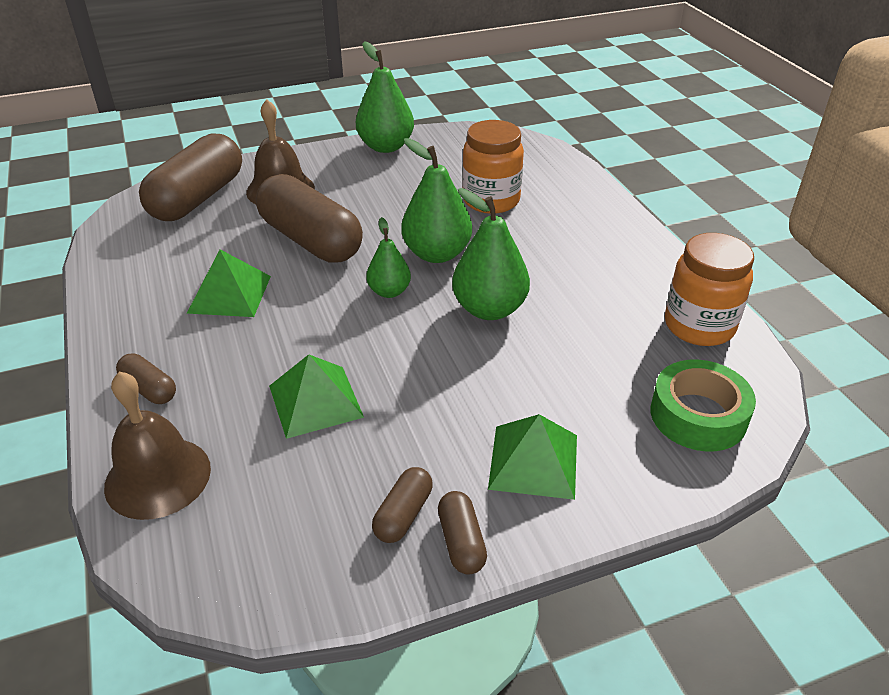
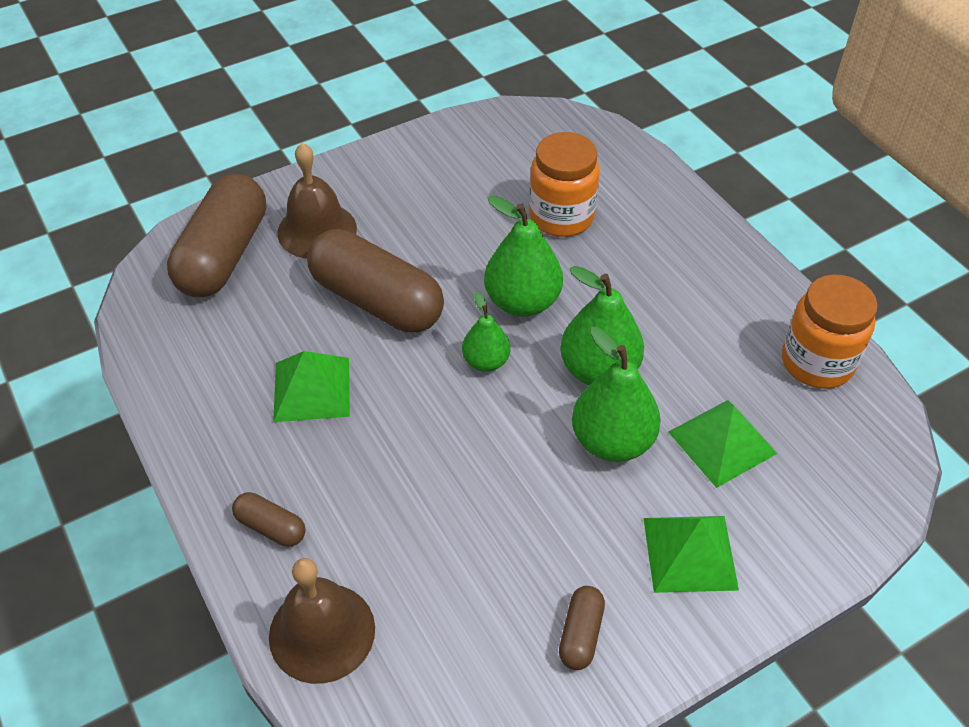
camera: 10 degrees left, 10 degrees up
(315, 401) = (452, 515): green pyramid -> green pyramid (722, 442)
(386, 146) = (419, 148): green pear -> green pear (612, 441)
(461, 542) = (644, 655): brown capsule -> none
(698, 415) = (835, 474): green tape -> none

